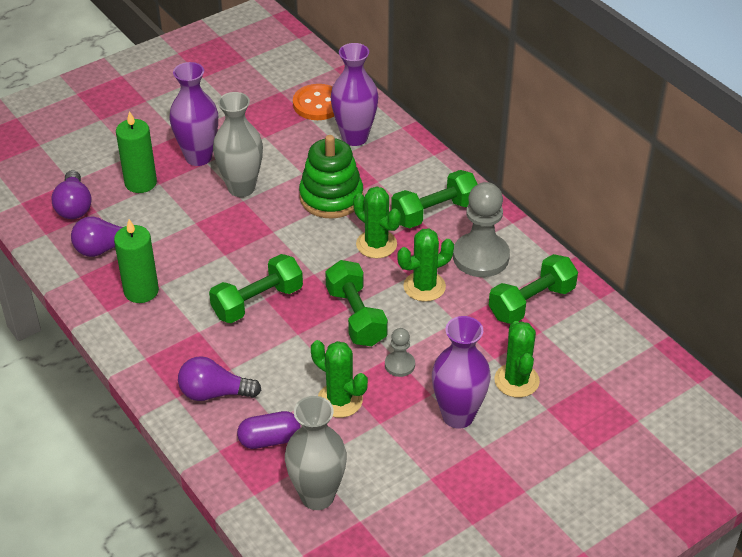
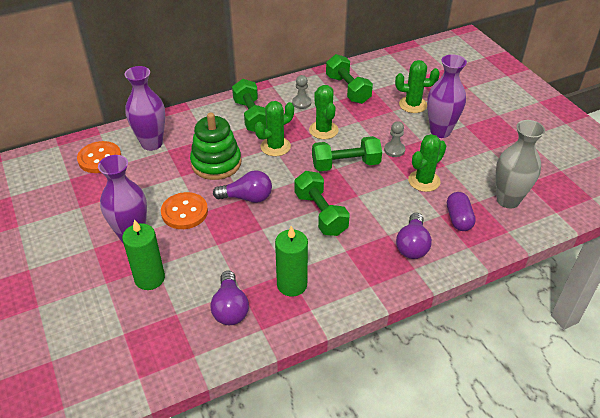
camera: 80 degrees left, 0 degrees up
(74, 206) = (163, 331): purple light bulb -> purple light bulb (247, 198)
(241, 188) = (184, 212): grey vase -> orange button
(481, 257) = (301, 103): grey pawn -> grey pawn, size x0.50

